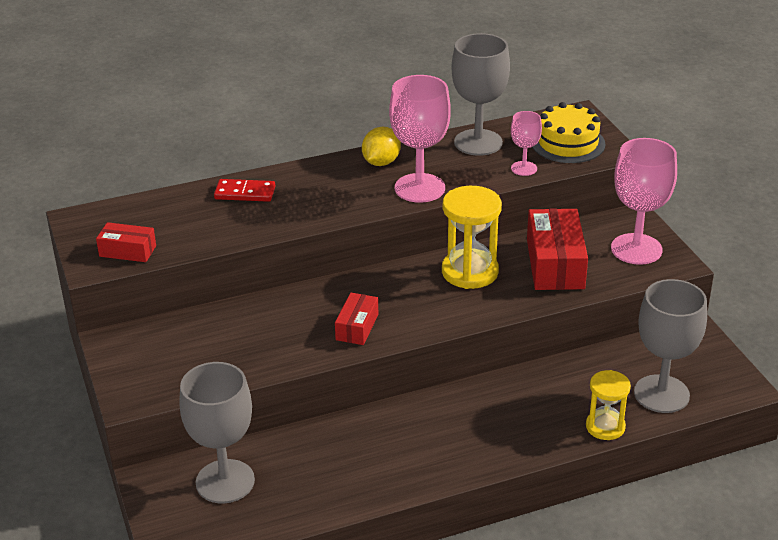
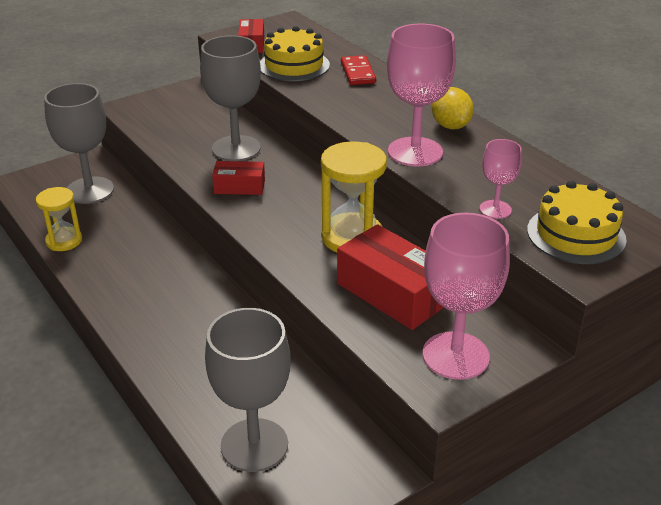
camera: 75 degrees right, 0 degrees up
(202, 229) = (294, 65): none -> yellow cake
(381, 162) = (450, 126): yellow lemon -> yellow lemon turned 60 degrees clockwise
(478, 142) = (530, 174): grey goblet -> grey goblet (236, 148)
(555, 264) = (393, 293): red box -> red box turned 60 degrees clockwise
(605, 427) = (188, 401): yellow hourglass -> yellow hourglass (64, 241)

